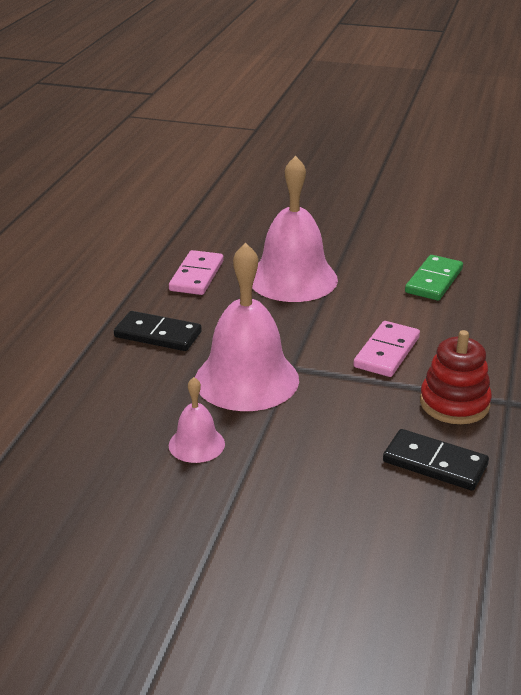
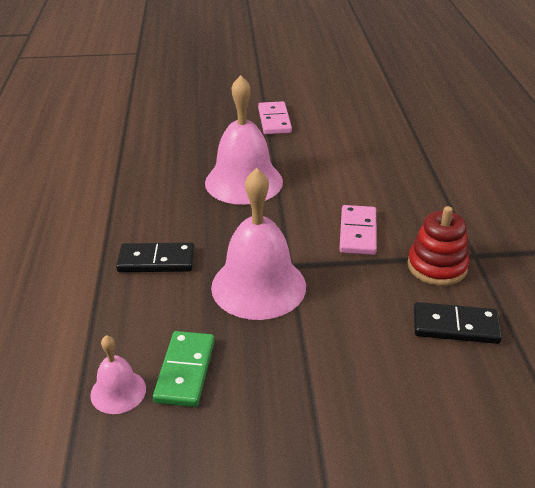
camera: 20 degrees left, 5 degrees up
(196, 276) = (160, 196): pink domino -> pink domino (274, 120)
(196, 444) = (251, 363): pink bell -> pink bell (118, 391)
(434, 281) = (356, 160): green domino -> green domino (185, 371)

